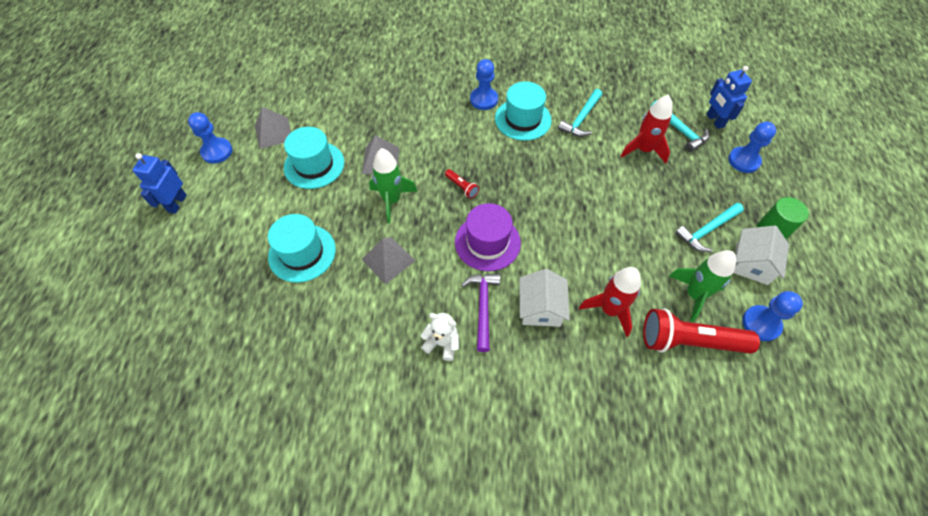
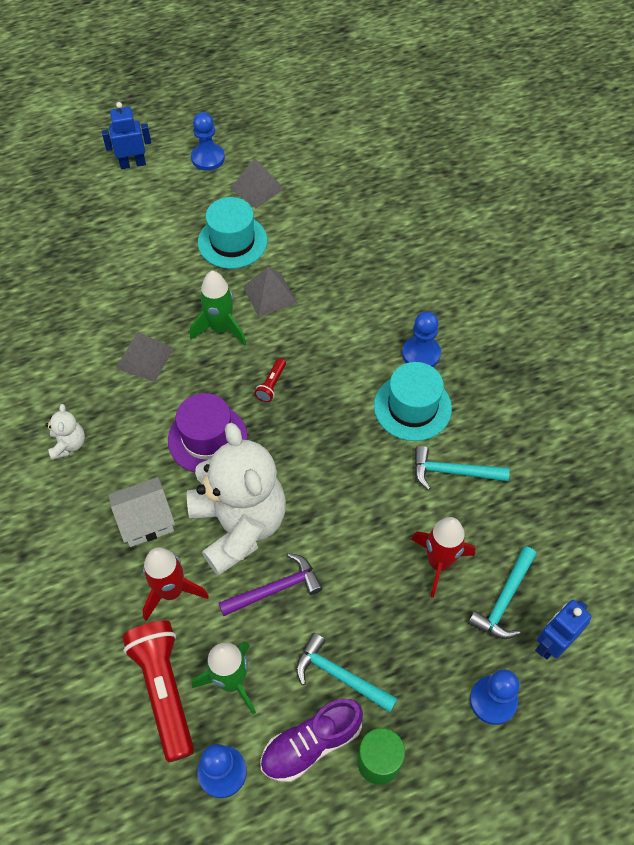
camera: 65 degrees right, 0 degrees up
(302, 253) = (121, 284): turquoise hat -> none
(482, 307) = (124, 464): purple hammer -> purple hammer (275, 589)
(571, 248) = (239, 525): none -> white teddy bear
(751, 263) = (311, 744): white house -> purple shoe

